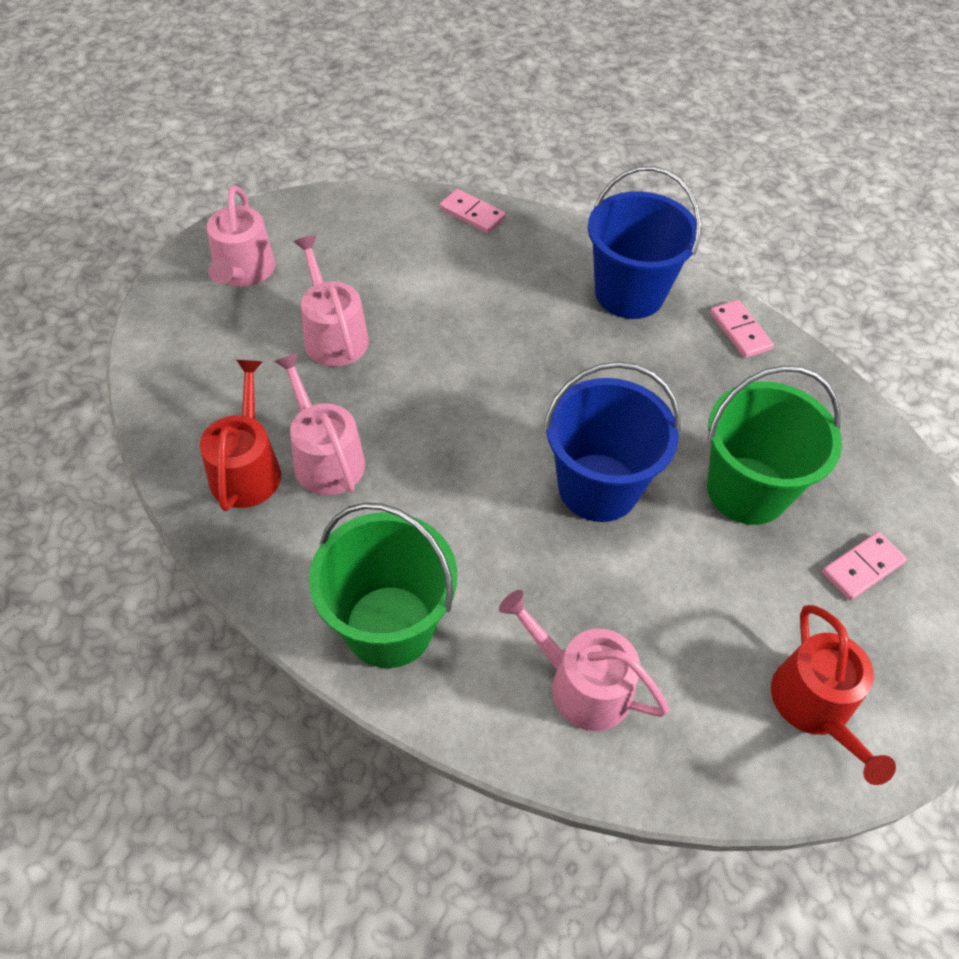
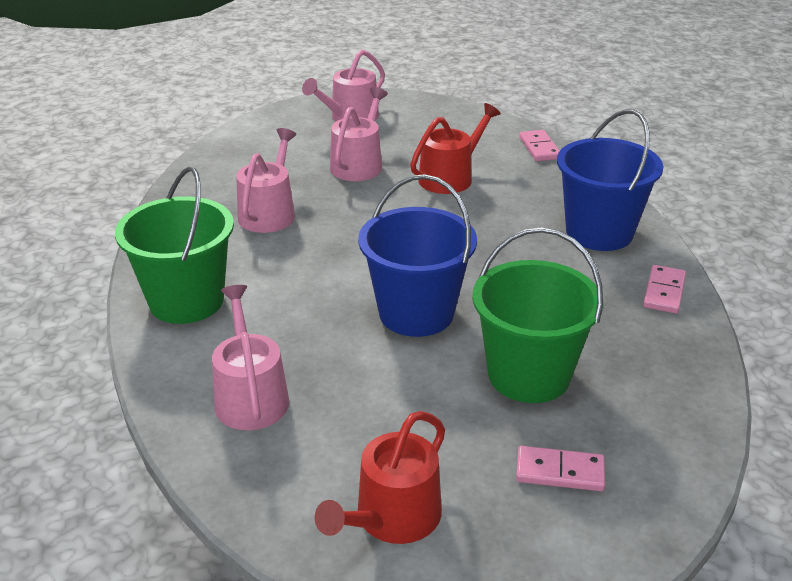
camera: 45 degrees right, 20 degrees down
(247, 468) = (221, 196): red watering can -> red watering can (450, 177)

